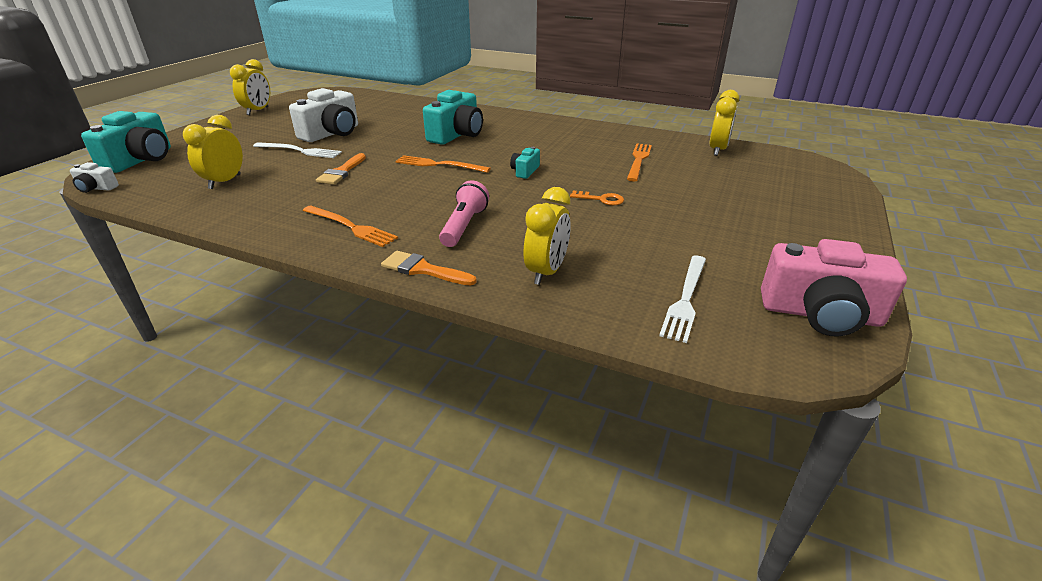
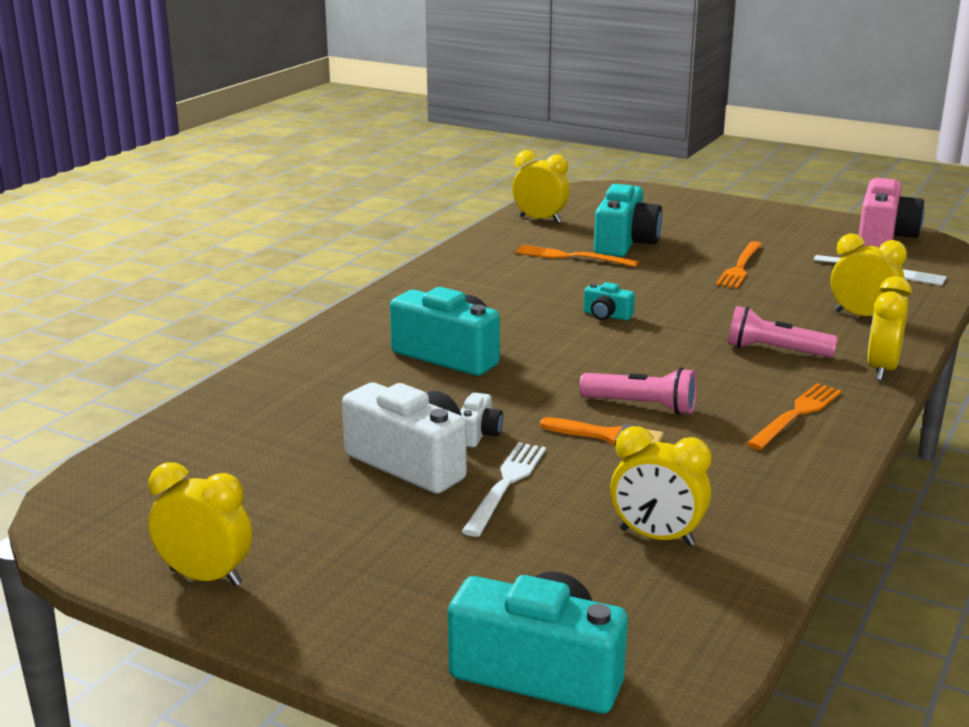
camera: 85 degrees left, 10 degrees down
(96, 188) = (700, 685): white camera -> white camera (478, 434)
(379, 180) = (641, 406): none -> pink flashlight
(423, 269) = (882, 370): orange brush -> yellow clock
(439, 165) = (581, 367): orange fork -> orange fork (740, 267)
(601, 199) = (690, 283): orange key -> none
(684, 177) = (625, 243): none -> turquoise camera

